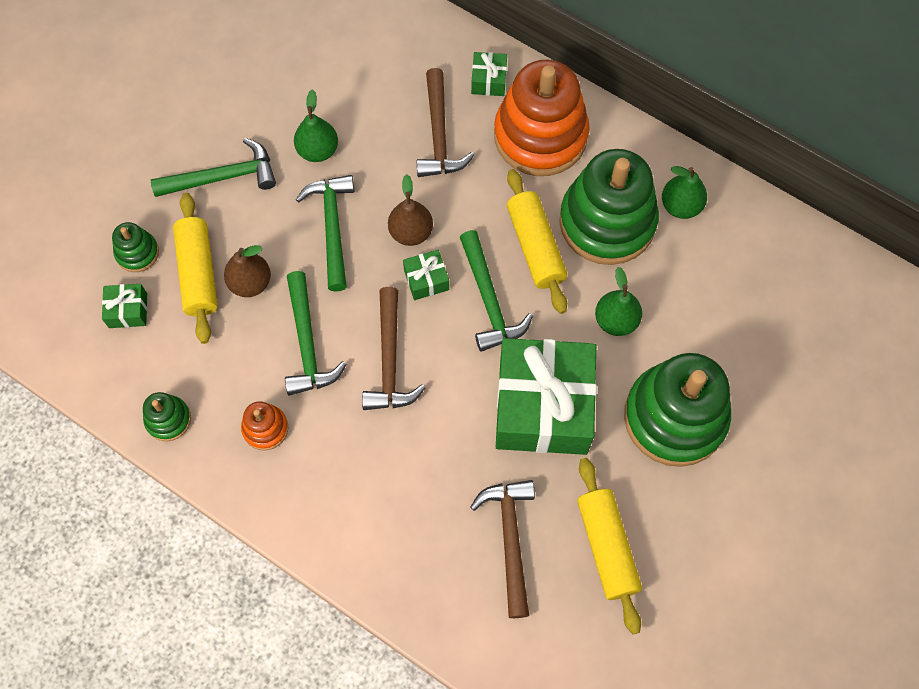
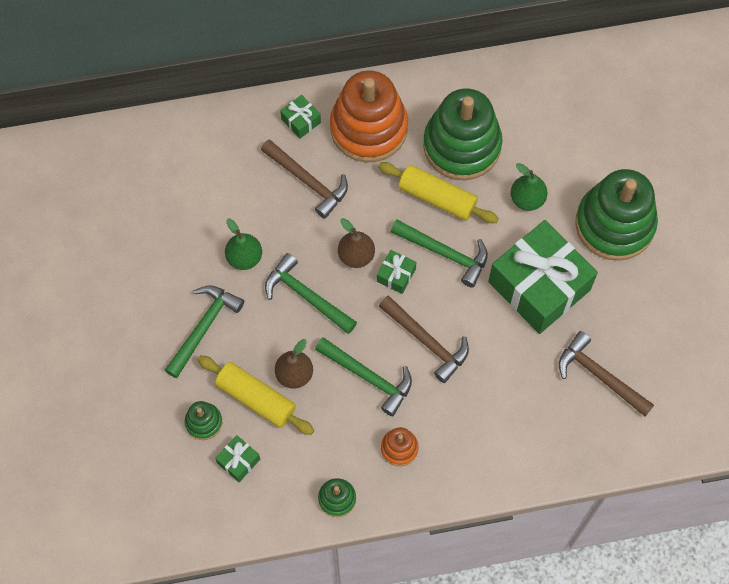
camera: 45 degrees left, 0 degrees up
(606, 547) = (653, 330): yellow rolling pin -> none
(680, 206) = (493, 98): green pear -> none

